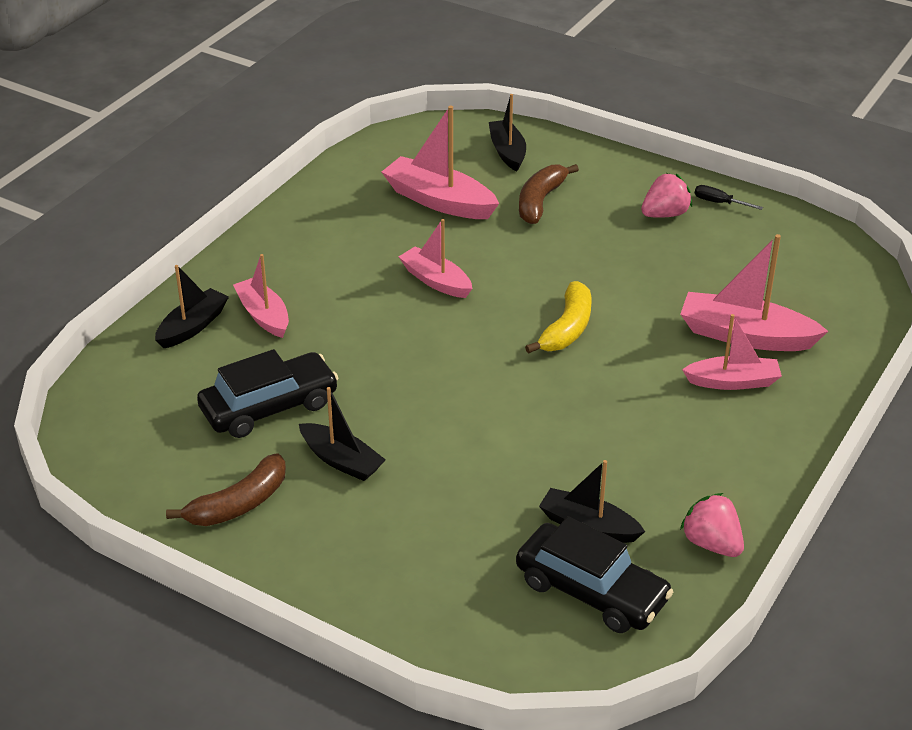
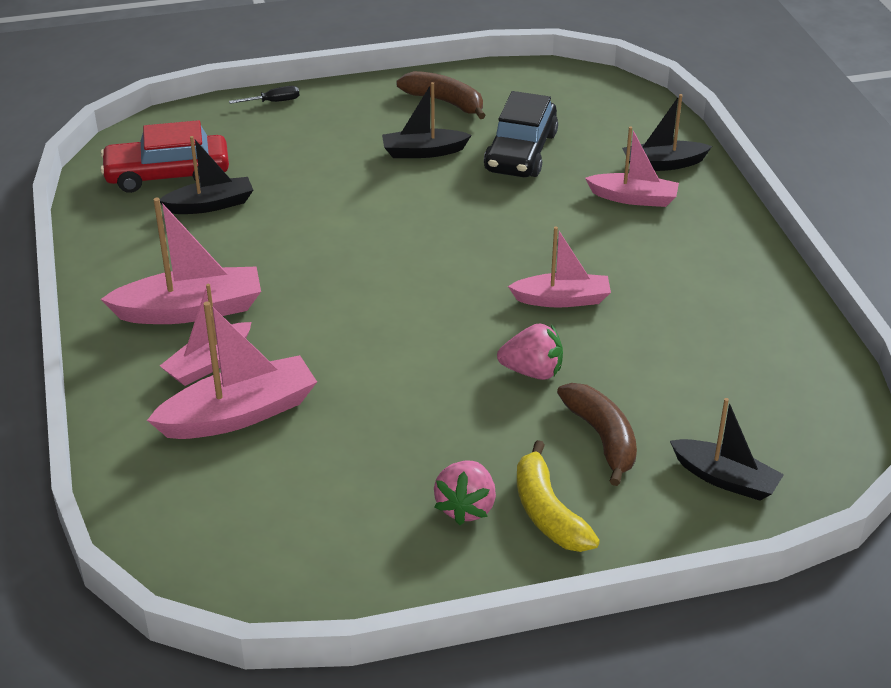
camera: 135 degrees right, 0 degrees up
(193, 326) = (663, 164): black boat -> black boat turned 90 degrees clockwise
(239, 504) = (445, 102): brown banana -> brown banana turned 120 degrees clockwise
(439, 201) = (687, 375): pink boat -> pink boat (191, 310)
(567, 328) = (400, 325): yellow banana -> yellow banana (548, 512)
(591, 591) = (167, 174): black car -> red car
(711, 543) = (112, 240): pink strawberry -> pink strawberry (532, 371)
(719, 203) = (429, 565): black screwdriver -> black screwdriver (273, 102)

